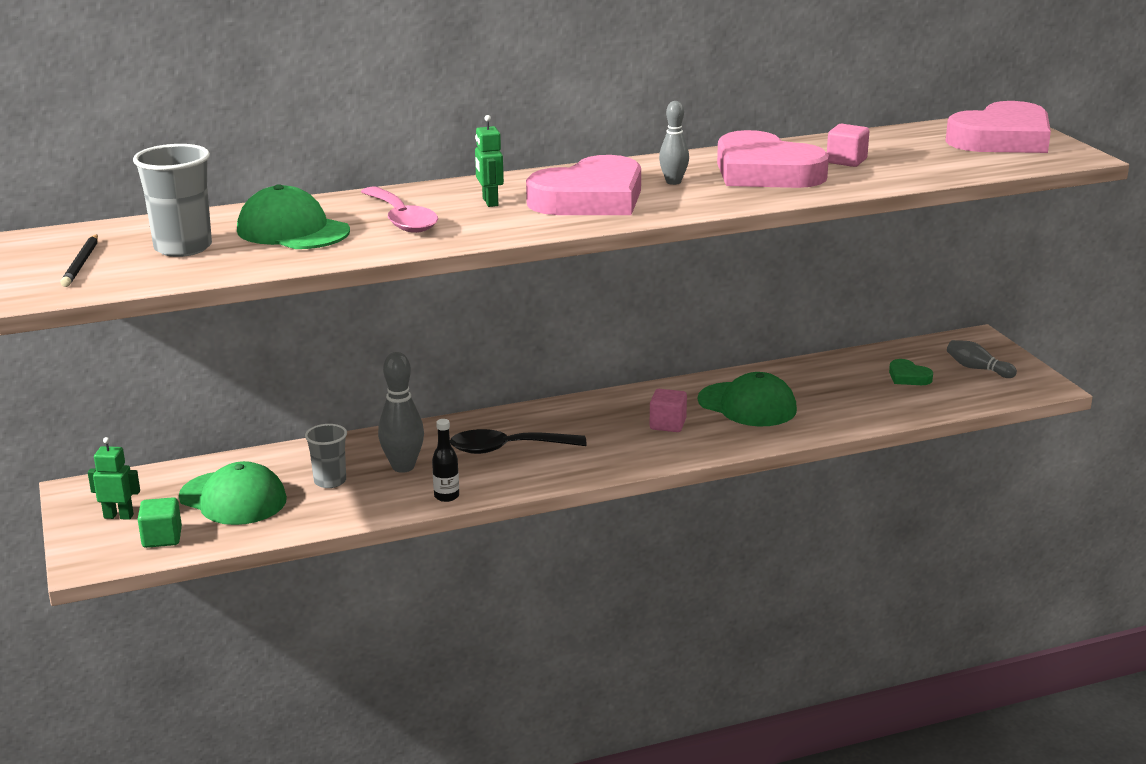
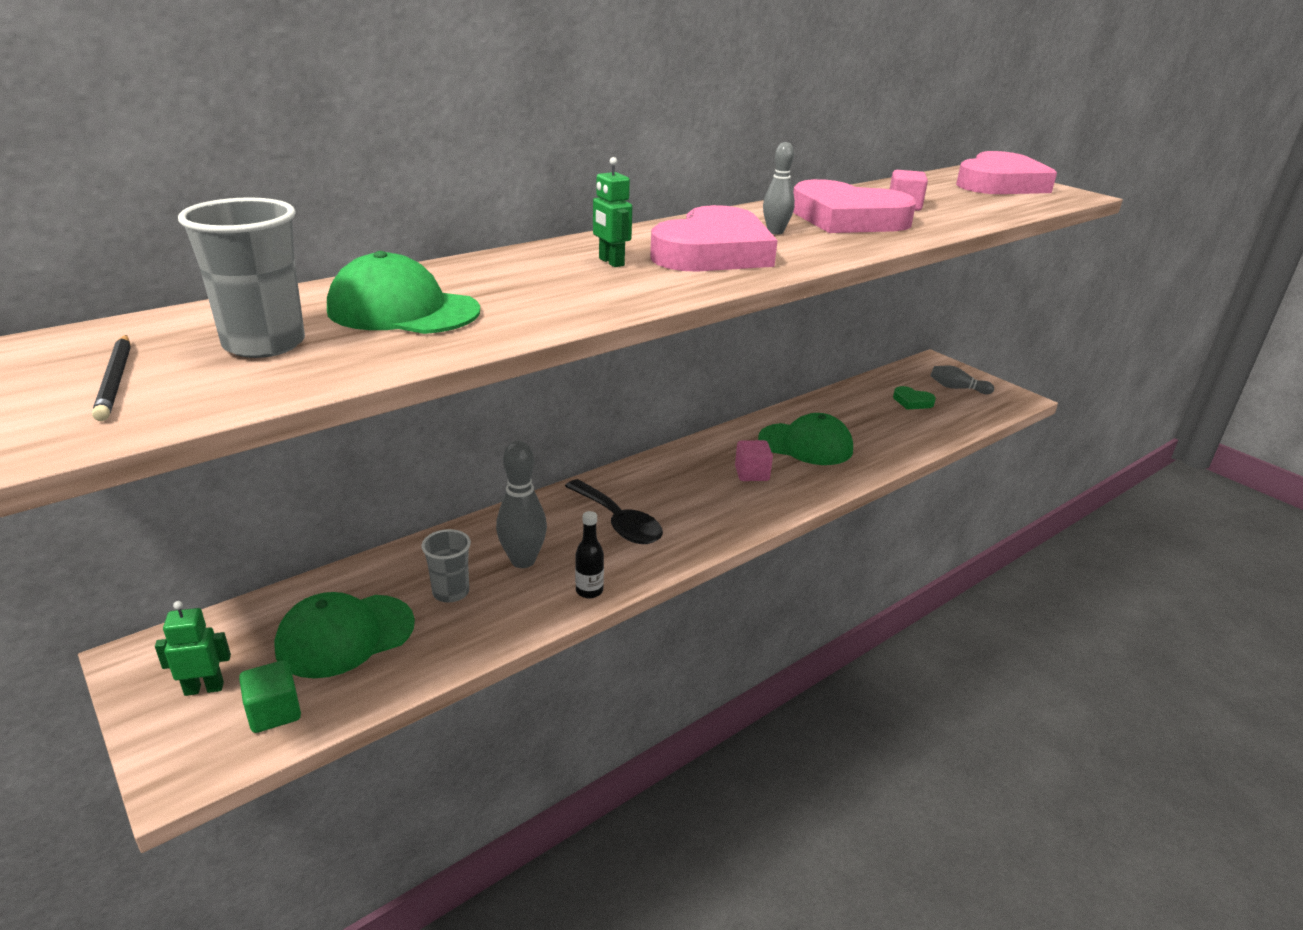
camera: 20 degrees left, 5 degrees up
(233, 498) = (345, 635): green cap -> green cap turned 135 degrees clockwise
(401, 219) = (528, 288): pink spoon -> none
(507, 449) = (618, 522): black spoon -> black spoon turned 105 degrees counterclockwise

